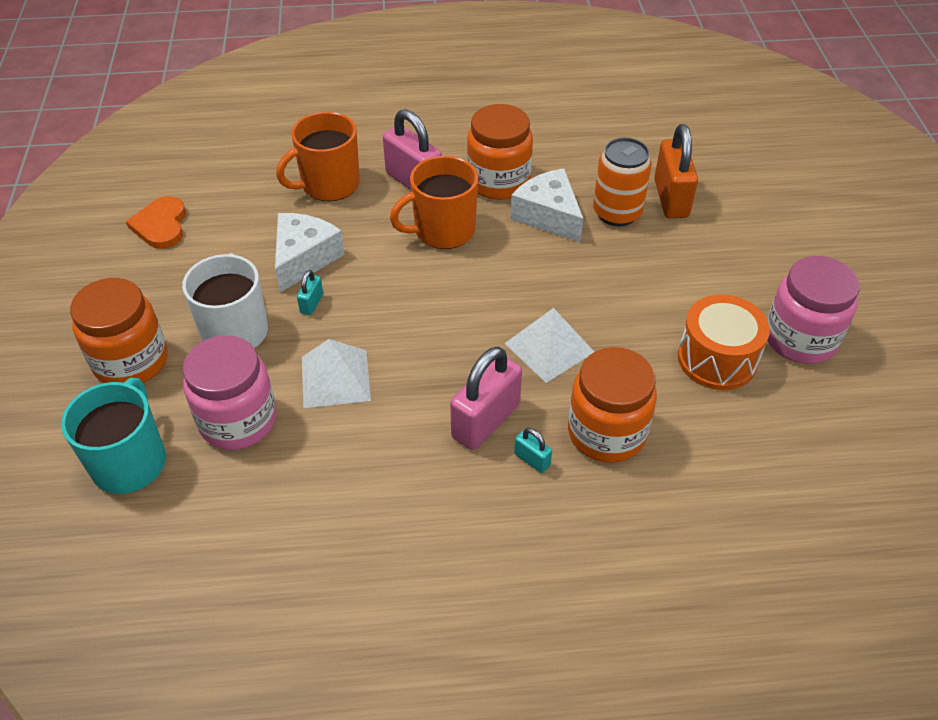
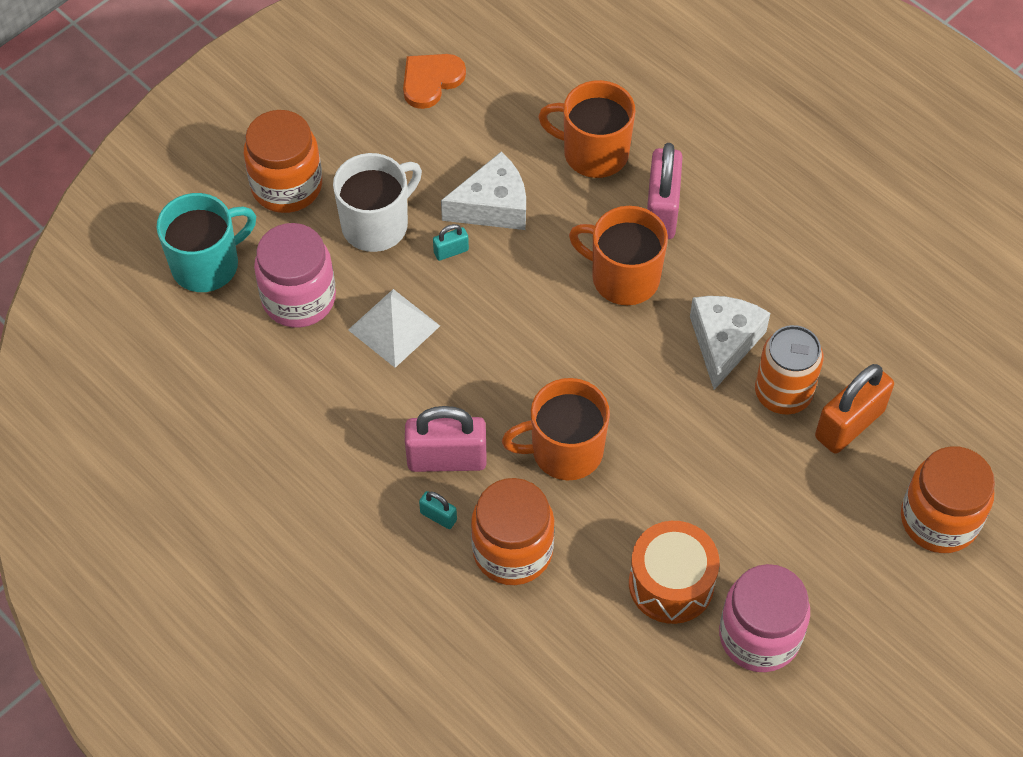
camera: 50 degrees right, 10 degrees up
(498, 182) = (729, 273): orange jar -> orange jar (939, 519)
(532, 460) = (438, 516): turquoise padlock -> turquoise padlock turned 60 degrees counterclockwise
(549, 347) = (564, 451): white pyramid -> orange mug

